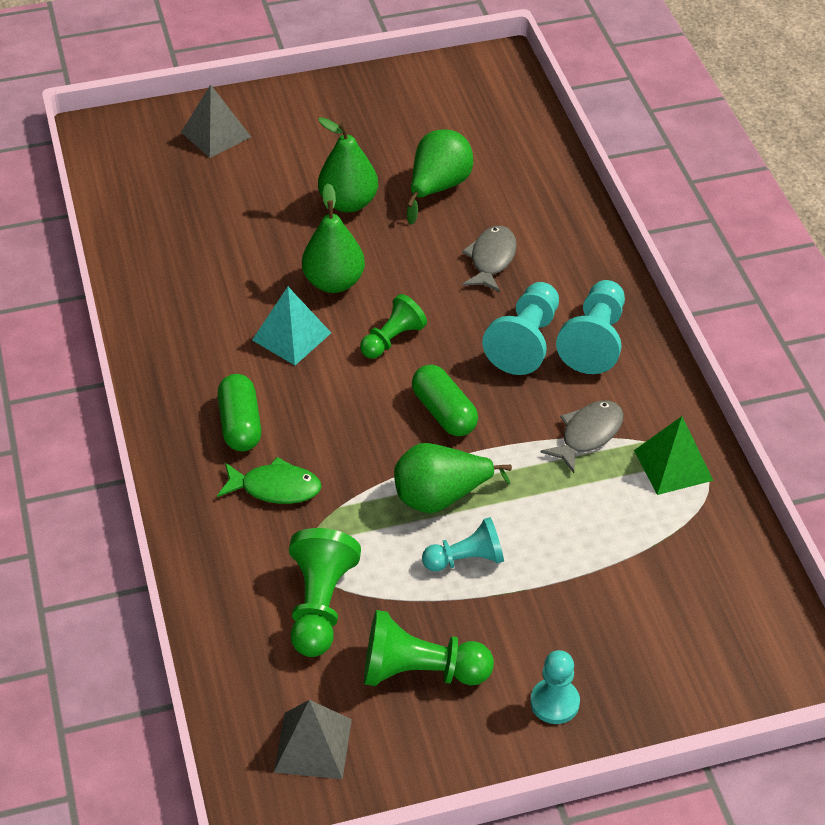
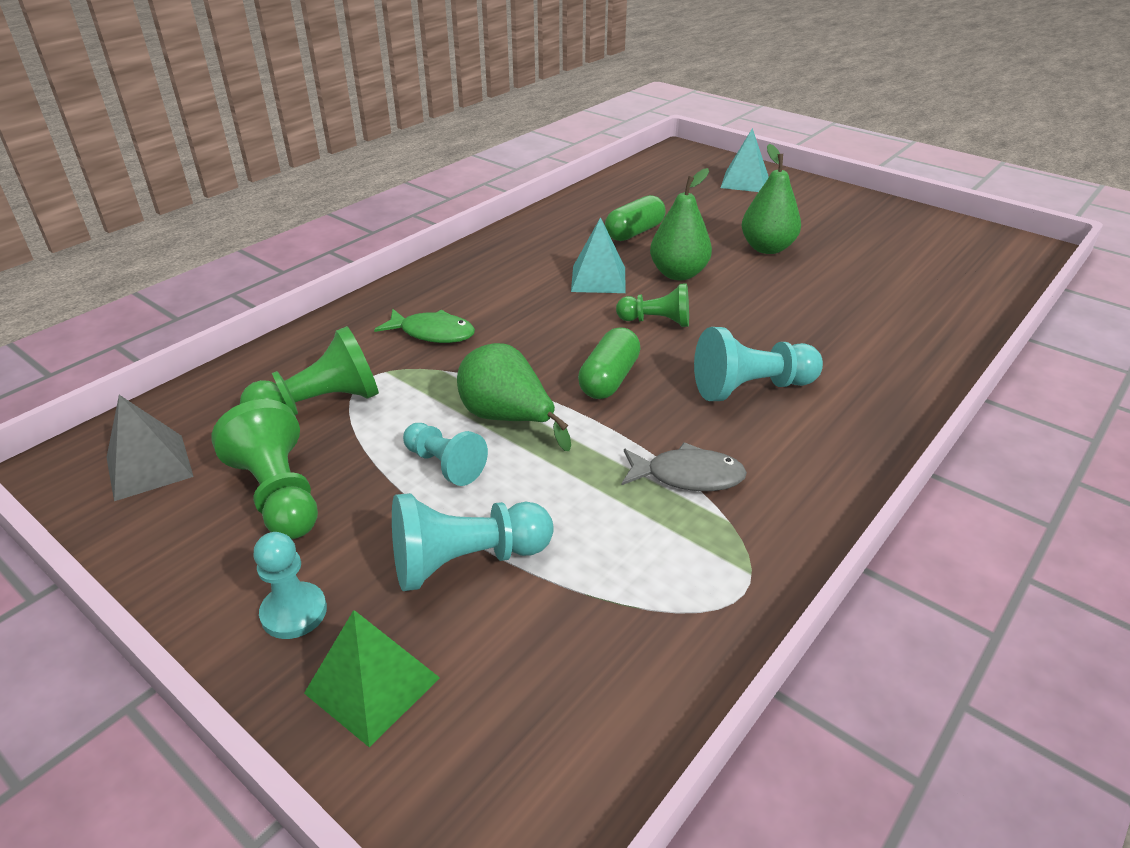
camera: 55 degrees right, 10 degrees down
(216, 134) = (744, 182): grey pyramid -> turquoise pyramid
(240, 424) = (482, 294): green capsule -> green capsule (634, 232)
(275, 488) = (432, 333): green fish -> green fish turned 45 degrees counterclockwise
(438, 187) = (849, 276): green pear -> none
(491, 259) = (817, 331): grey fish -> none
(595, 340) = (813, 428): turquoise pawn -> turquoise pawn (466, 561)
(673, 465) = (722, 559): green pyramid -> green pyramid (372, 685)

